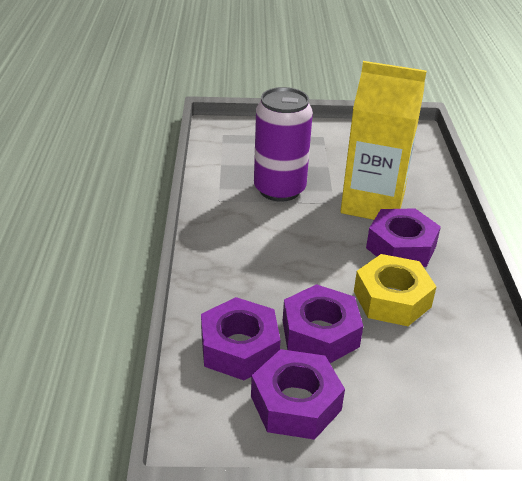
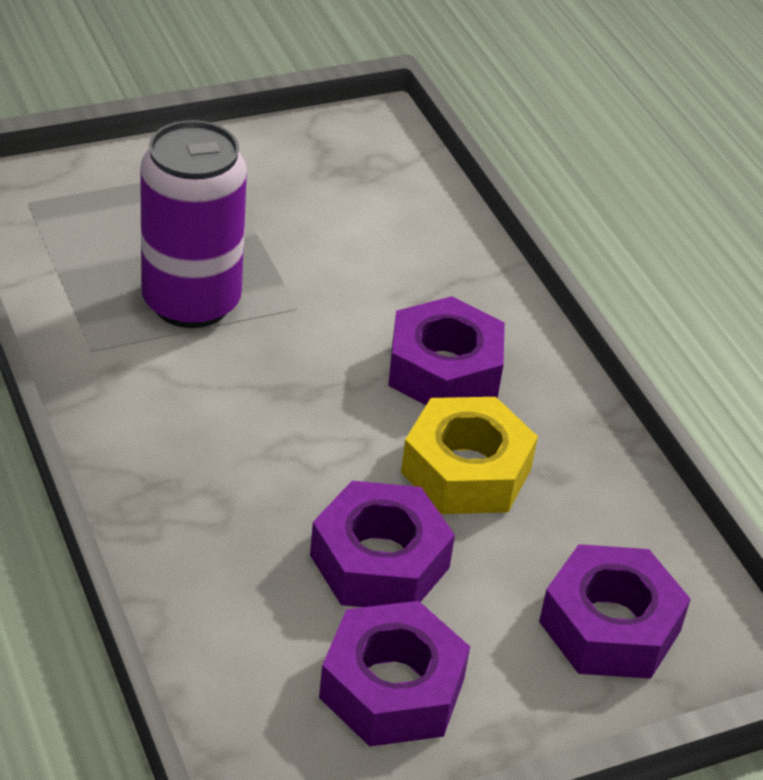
camera: 25 degrees left, 5 degrees up
(239, 348) = (263, 622): purple nut -> purple nut (609, 626)
(372, 203) = (365, 294): yellow carton -> none

